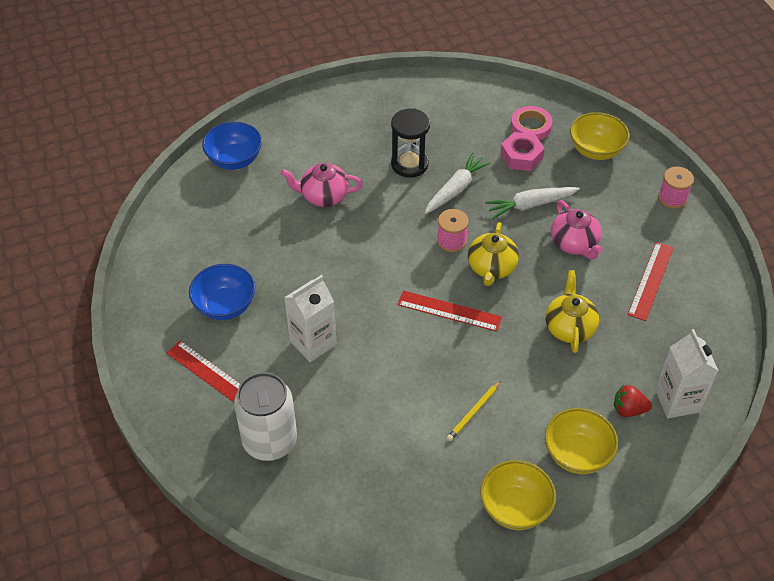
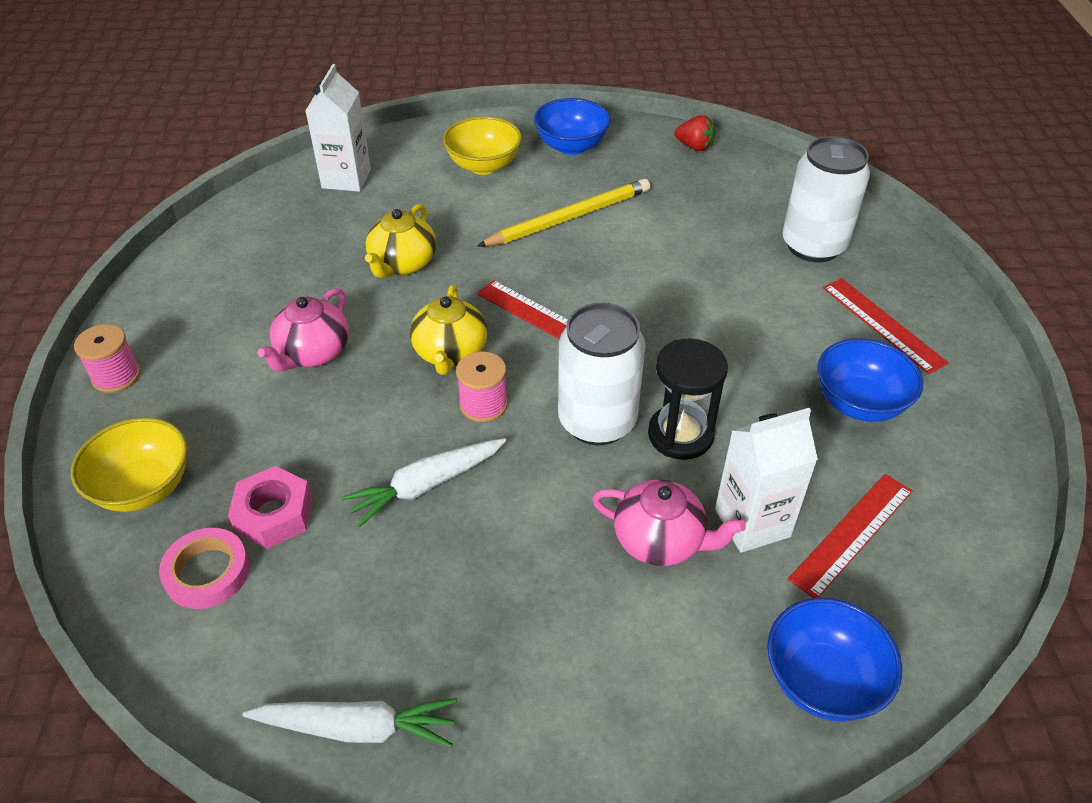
camera: 160 degrees left, 5 degrees down
(313, 343) = (738, 326): white carton -> white carton (752, 523)
(381, 249) = (597, 421): none -> white can
(409, 164) = (478, 559): black hourglass -> black hourglass (680, 435)
(473, 412) = (569, 218): yellow pencil -> yellow pencil, size x1.91
(491, 268) = (450, 353): yellow teapot -> yellow teapot turned 150 degrees clockwise
(515, 508) = (571, 146): yellow bowl -> blue bowl
(530, 205) = (328, 424): white carrot -> white carrot (358, 727)
(574, 244) = (312, 353): pink teapot -> pink teapot turned 150 degrees counterclockwise
(628, 409) = (402, 183): red strawberry -> red strawberry (694, 147)
(651, 281) = (258, 285): red ruler -> red ruler (851, 533)

